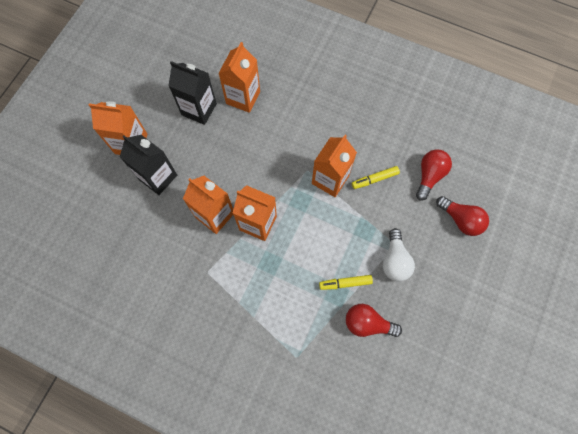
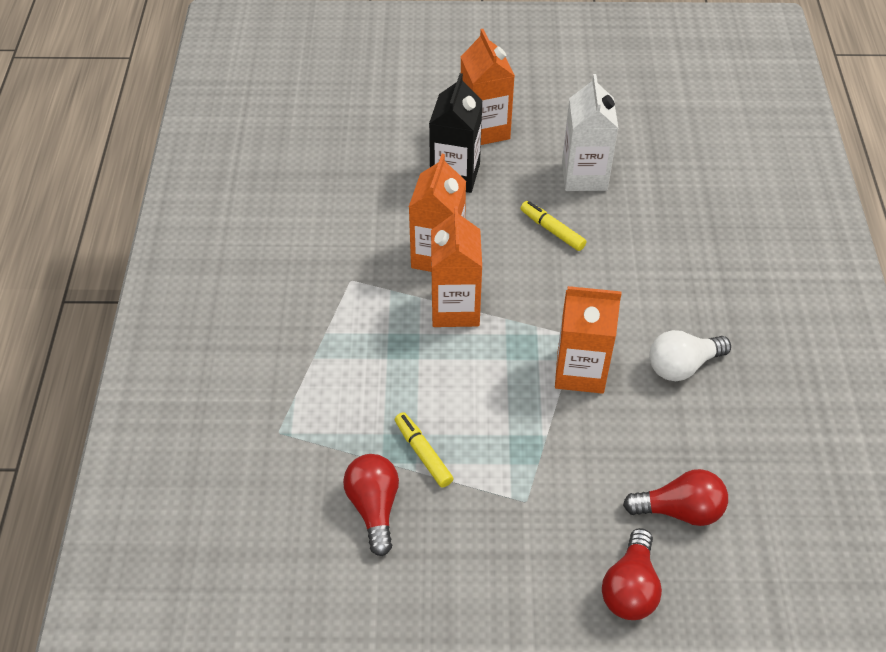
camera: 65 degrees right, 20 degrees down
(199, 109) = (584, 176): black carton -> white carton
(243, 97) = (639, 216): orange carton -> none
(374, 179) = (620, 431): yellow marker -> yellow marker (552, 230)
(394, 260) = (498, 510): white light bulb -> white light bulb (682, 366)

